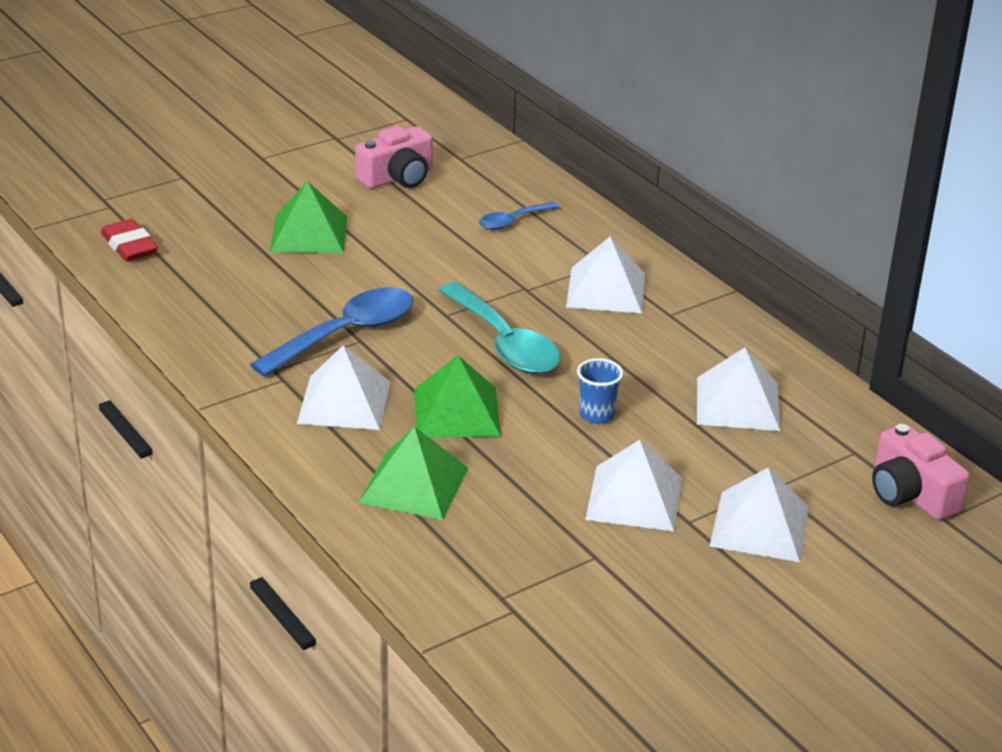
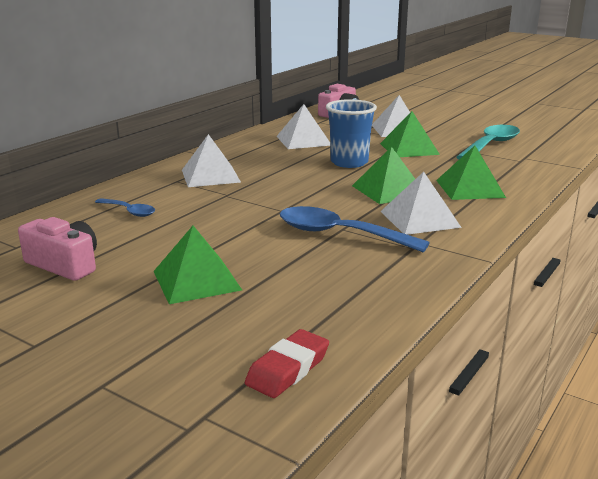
camera: 110 degrees left, 10 degrees down
(504, 343) = (300, 190): turquoise spoon -> turquoise spoon (491, 145)
(596, 415) = (349, 162): blue cup -> blue cup, size x1.81
(634, 498) = (409, 149): white pyramid -> green pyramid

